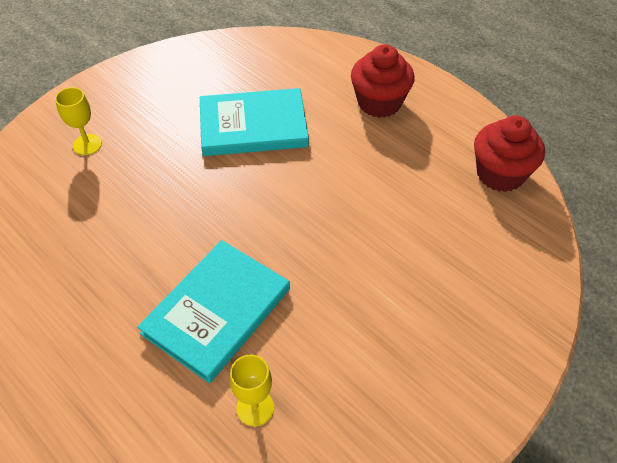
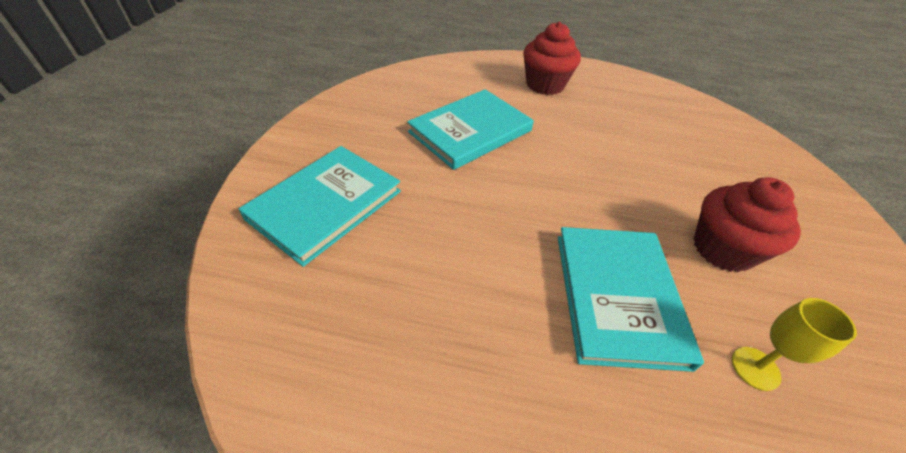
camera: 35 degrees left, 5 degrees down
(87, 144) = (325, 205): yellow goblet -> turquoise book
(500, 174) = (673, 101): red cupcake -> red cupcake (722, 249)

